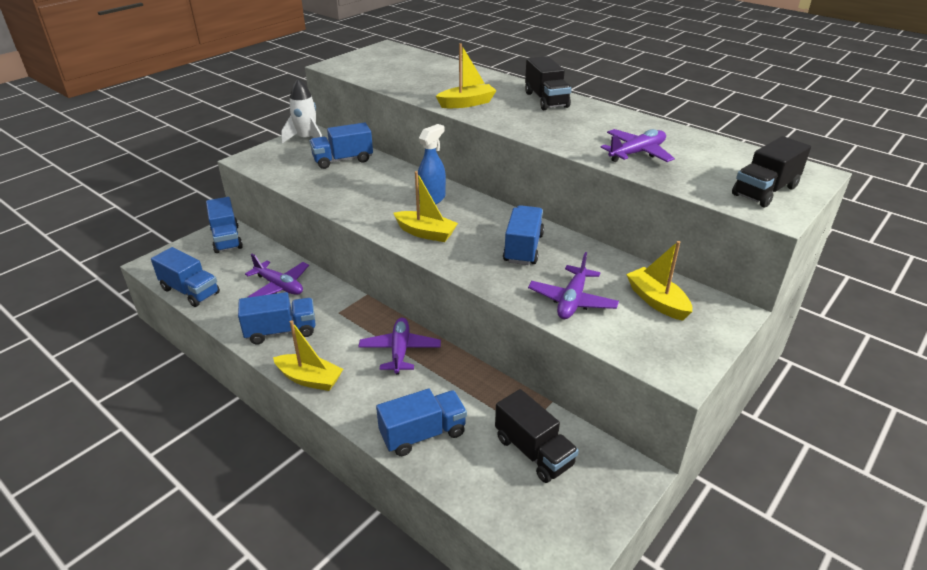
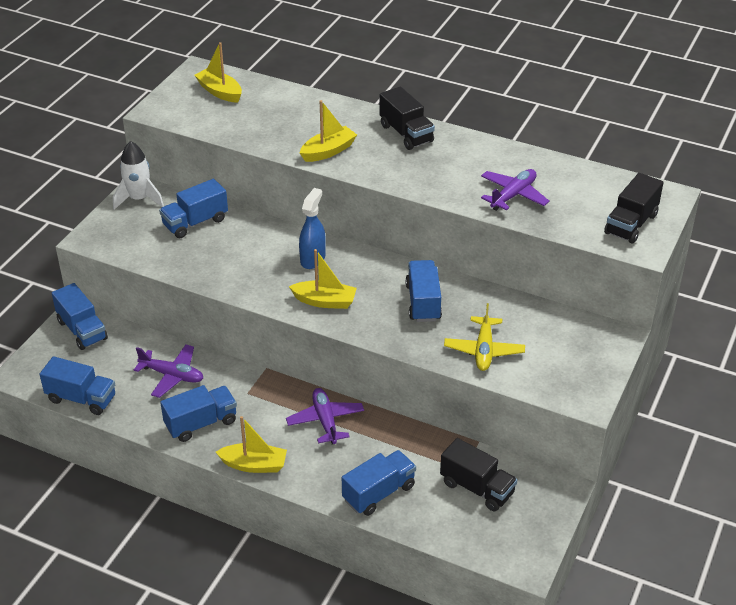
camera: 15 degrees left, 5 degrees up
(572, 300) = (484, 350): purple plane -> yellow plane
(657, 301) = (555, 337): yellow boat -> yellow boat (220, 92)

